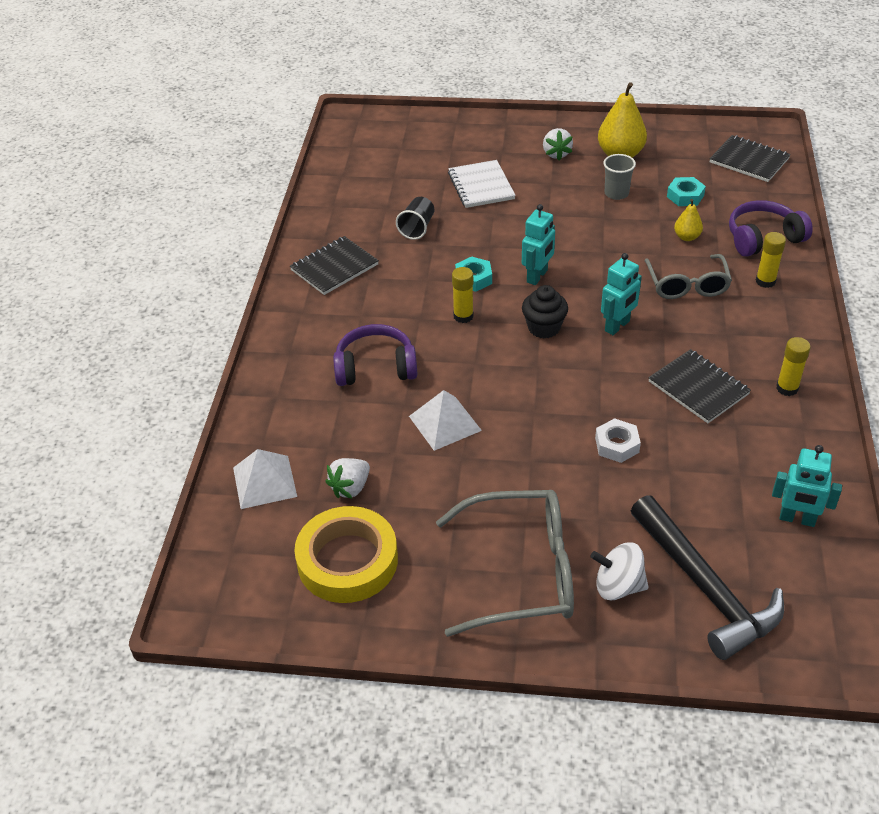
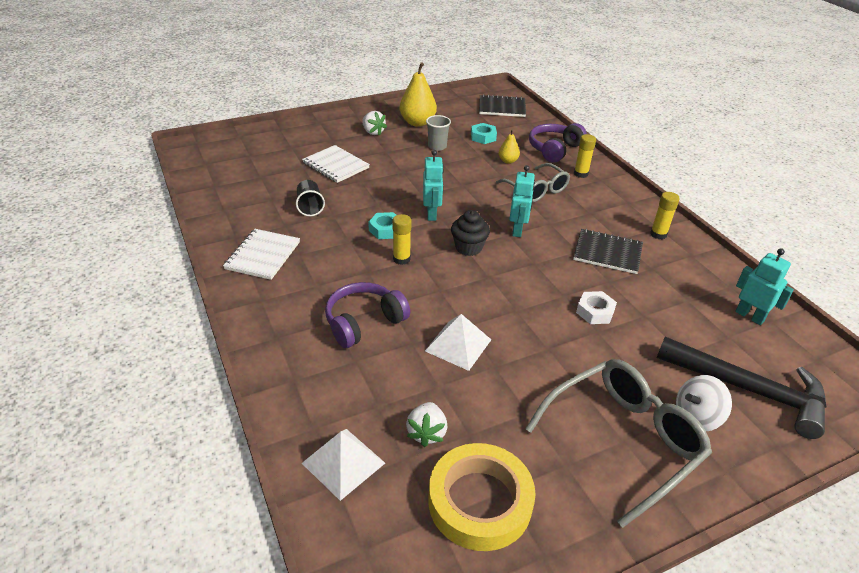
camera: 35 degrees left, 5 degrees down
(334, 267) = (263, 255): black notebook -> white notebook
(797, 519) = (749, 316): turquoise robot -> turquoise robot turned 120 degrees counterclockwise

